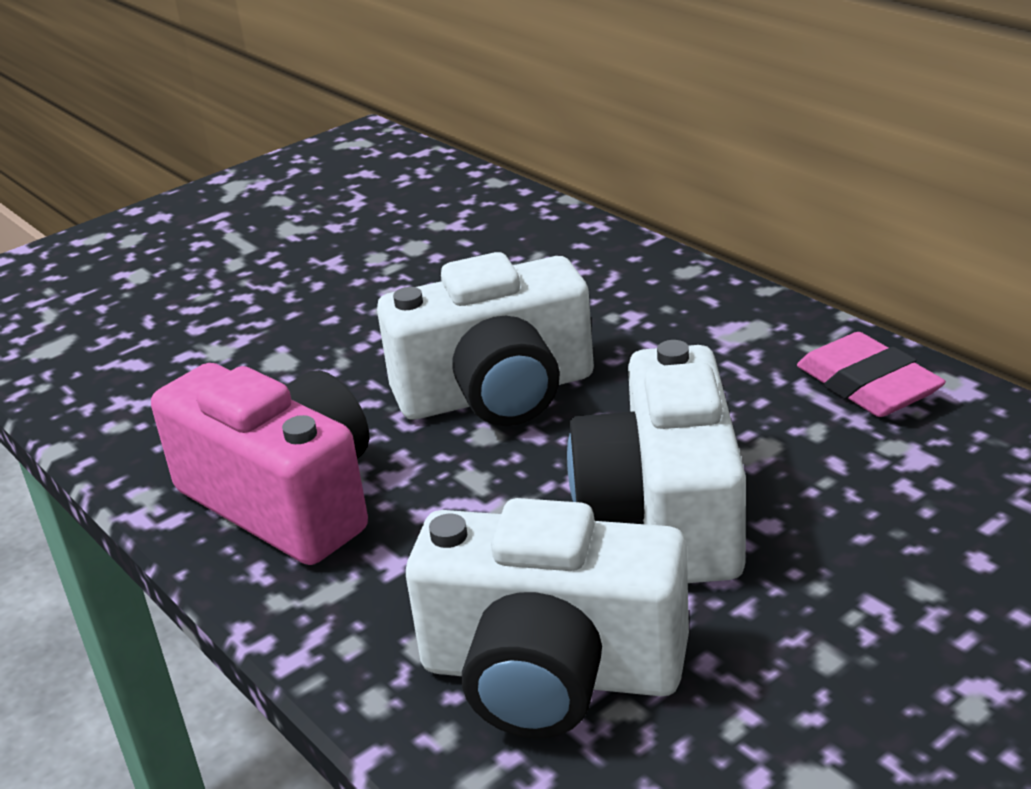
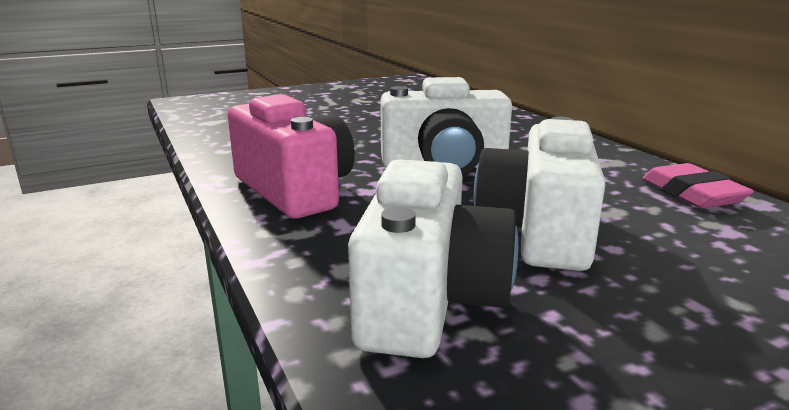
camera: 10 degrees right, 10 degrees down
(551, 672) = (429, 299): white camera -> white camera turned 105 degrees counterclockwise

